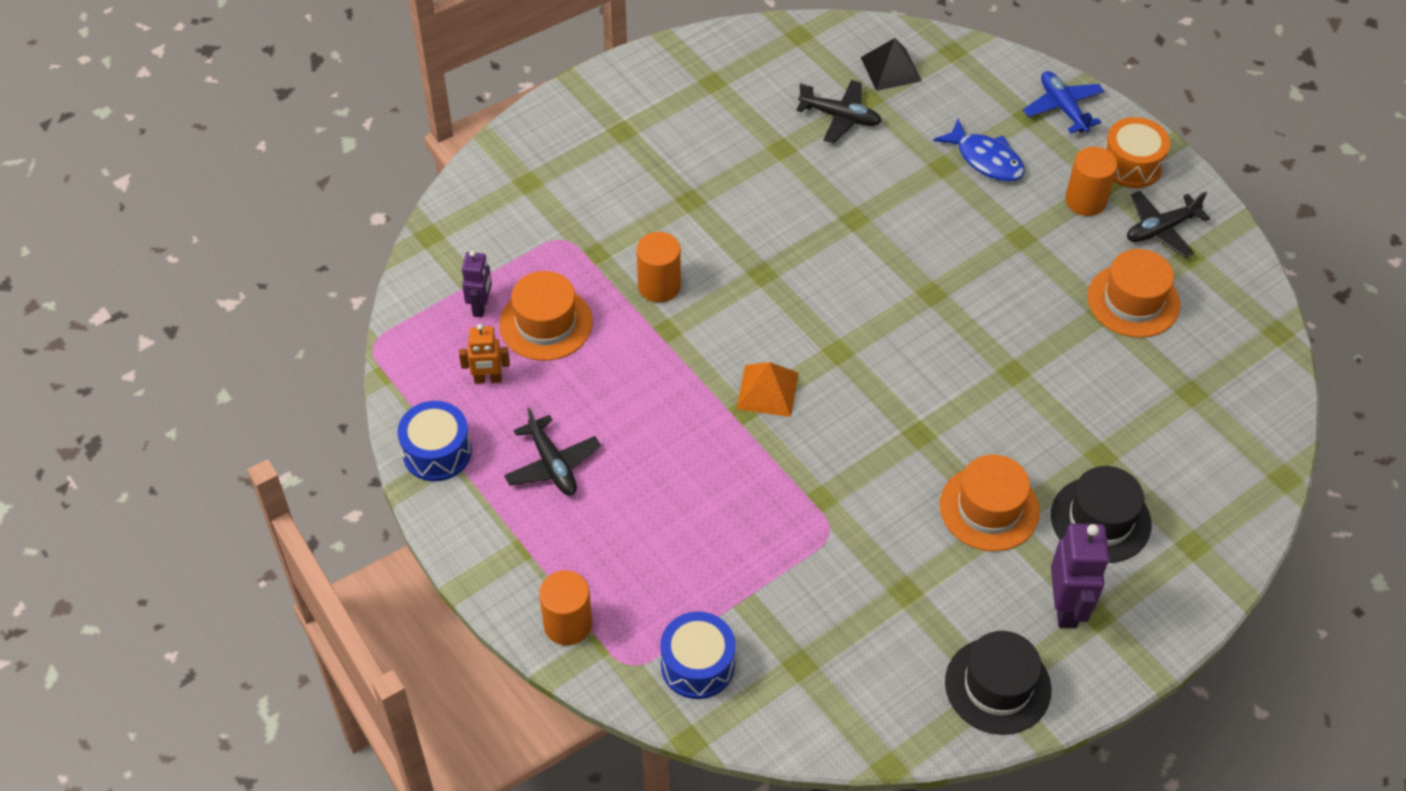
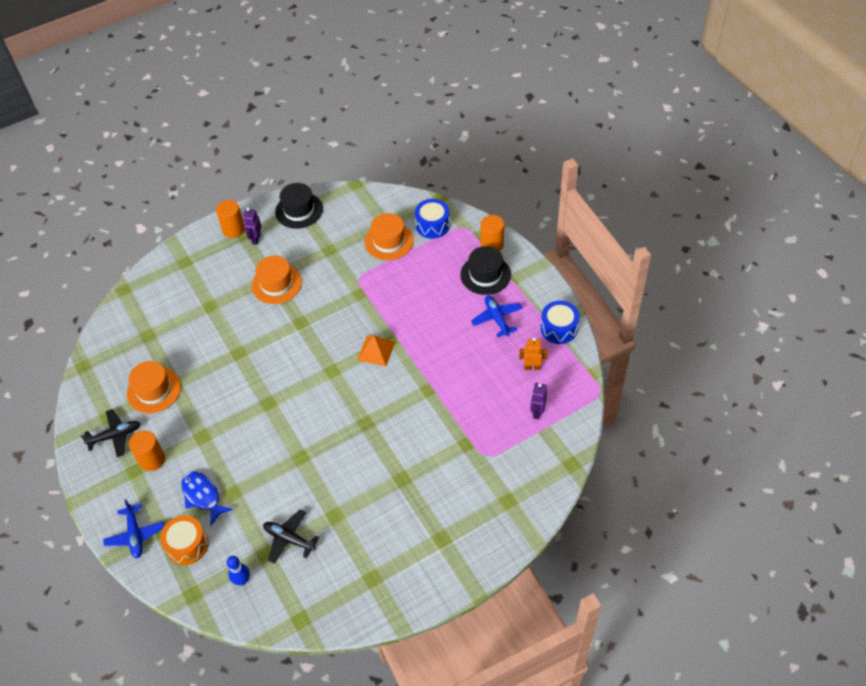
camera: 170 degrees left, 0 degrees up
(546, 323) = (498, 399): orange hat -> orange hat (389, 241)
(552, 464) = (497, 318): black plane -> blue plane
(659, 286) = (429, 418): orange cylinder -> orange cylinder (233, 229)
(891, 69) = (242, 580): black pyramid -> blue bowling pin
(1066, 607) = (256, 239): purple robot -> purple robot, size x0.62
(1100, 520) = (224, 275): black hat -> black hat (485, 275)
(1131, 165) = (111, 484): orange drum -> orange drum (187, 545)

